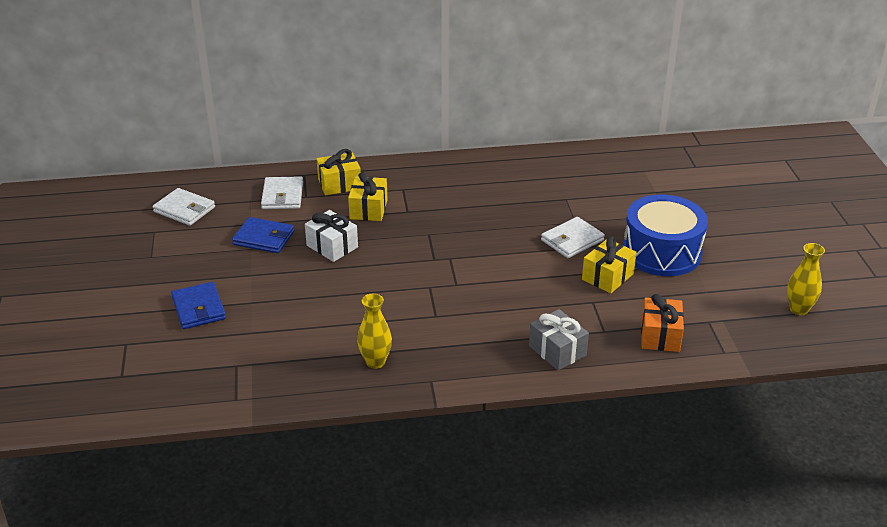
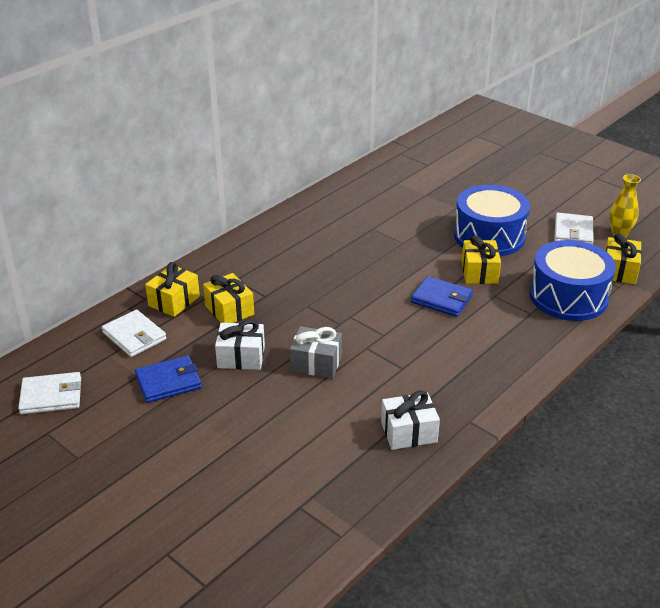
camera: 40 degrees left, 0 degrees up
(198, 308) = (194, 478): blue wallet -> blue wallet (441, 299)
(375, 362) = (409, 432): yellow vase -> white gift
(557, 351) = (521, 345): grey gift -> grey gift (316, 363)
(572, 240) = (419, 257): white wallet -> white wallet (573, 232)
(660, 336) = (568, 297): orange gift -> blue drum
(745, 340) = (619, 271): none -> yellow gift

